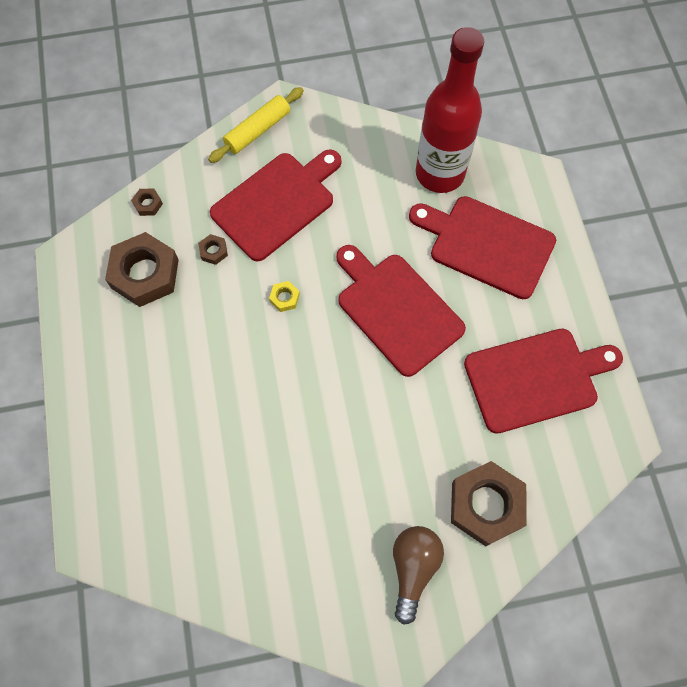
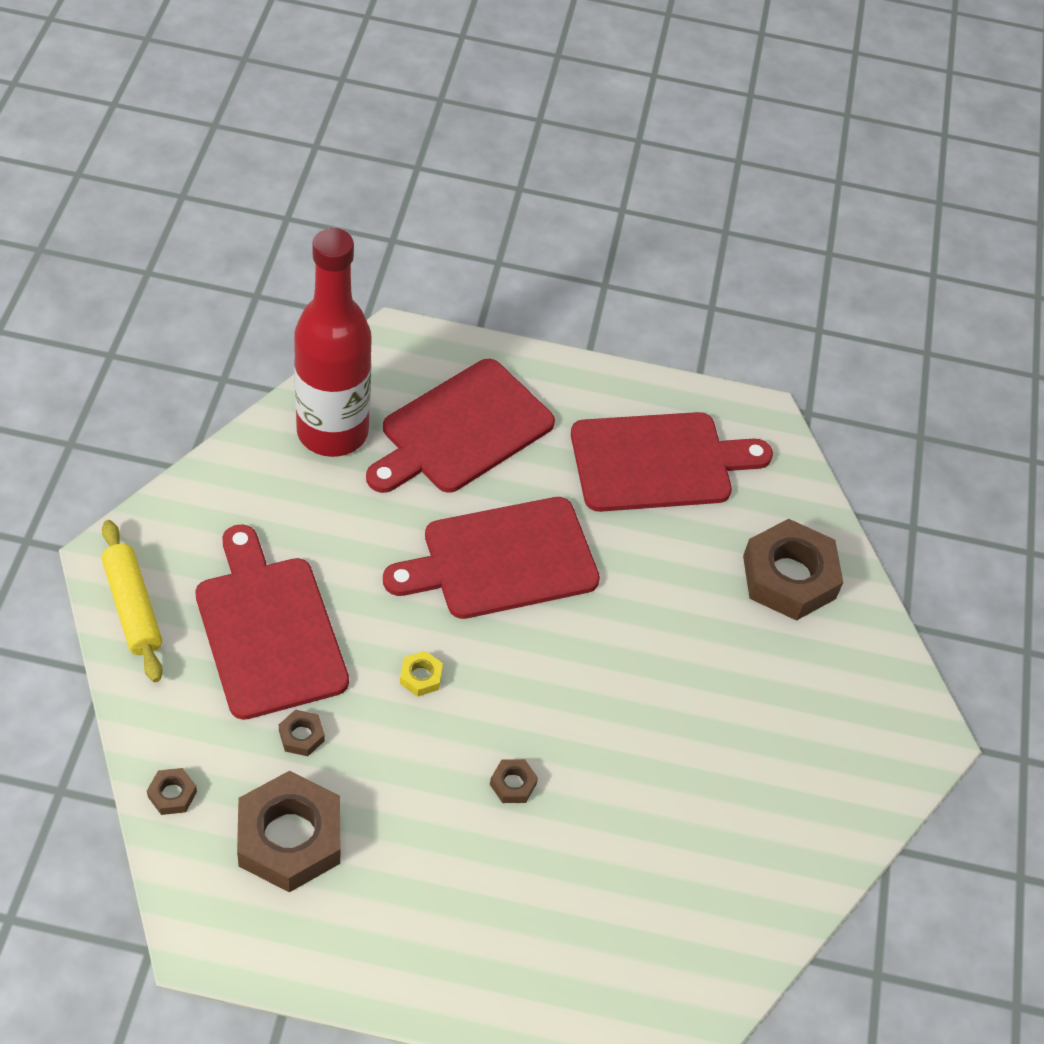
camera: 75 degrees left, 15 degrees down
(233, 381) = (513, 784): none -> brown nut
(413, 568) = (836, 680): brown light bulb -> none
(536, 378) = (658, 462): red cutting board -> red cutting board turned 75 degrees clockwise

